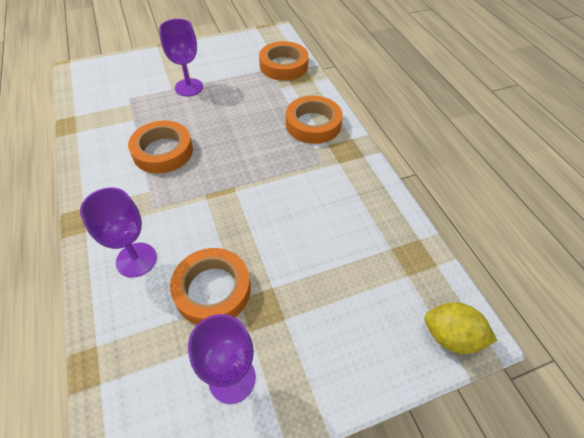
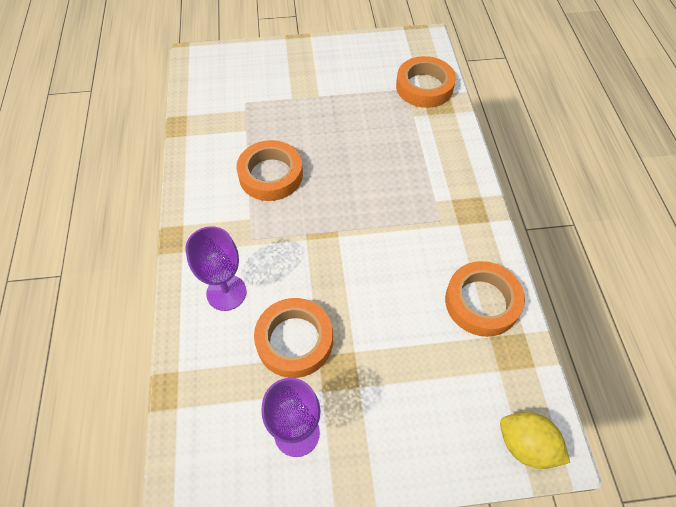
camera: 15 degrees right, 5 degrees up
(189, 87) = (311, 99): purple goblet -> none
(313, 124) = (441, 170): orange tape -> orange tape (482, 302)

